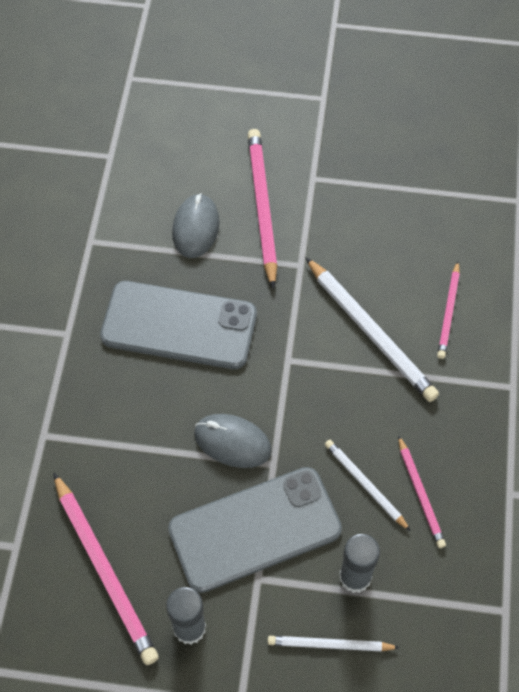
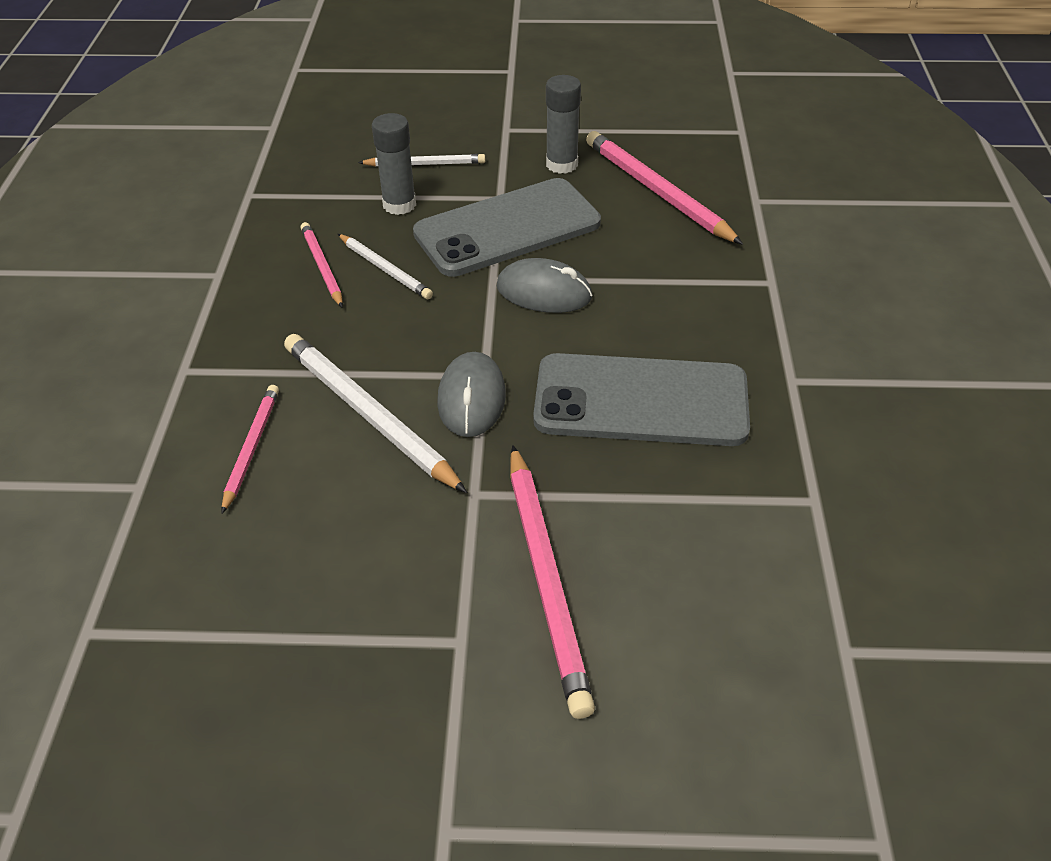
camera: 175 degrees right, 15 degrees down
(196, 228) = (651, 534): grey mouse -> grey mouse (471, 399)

